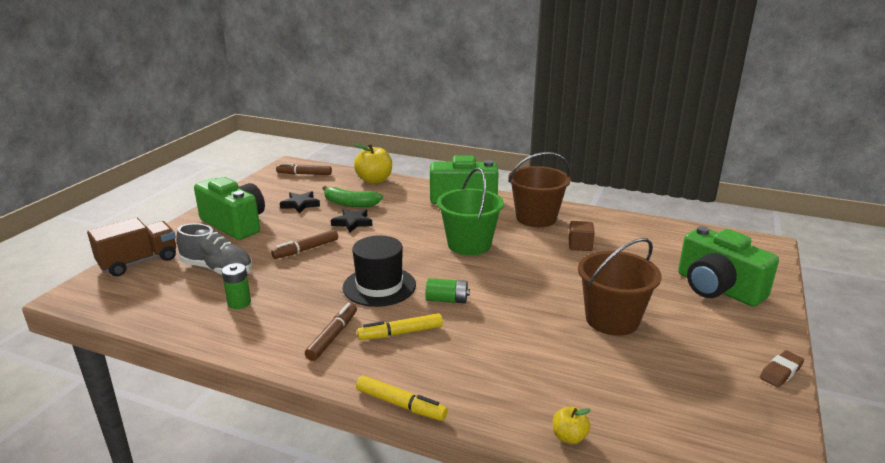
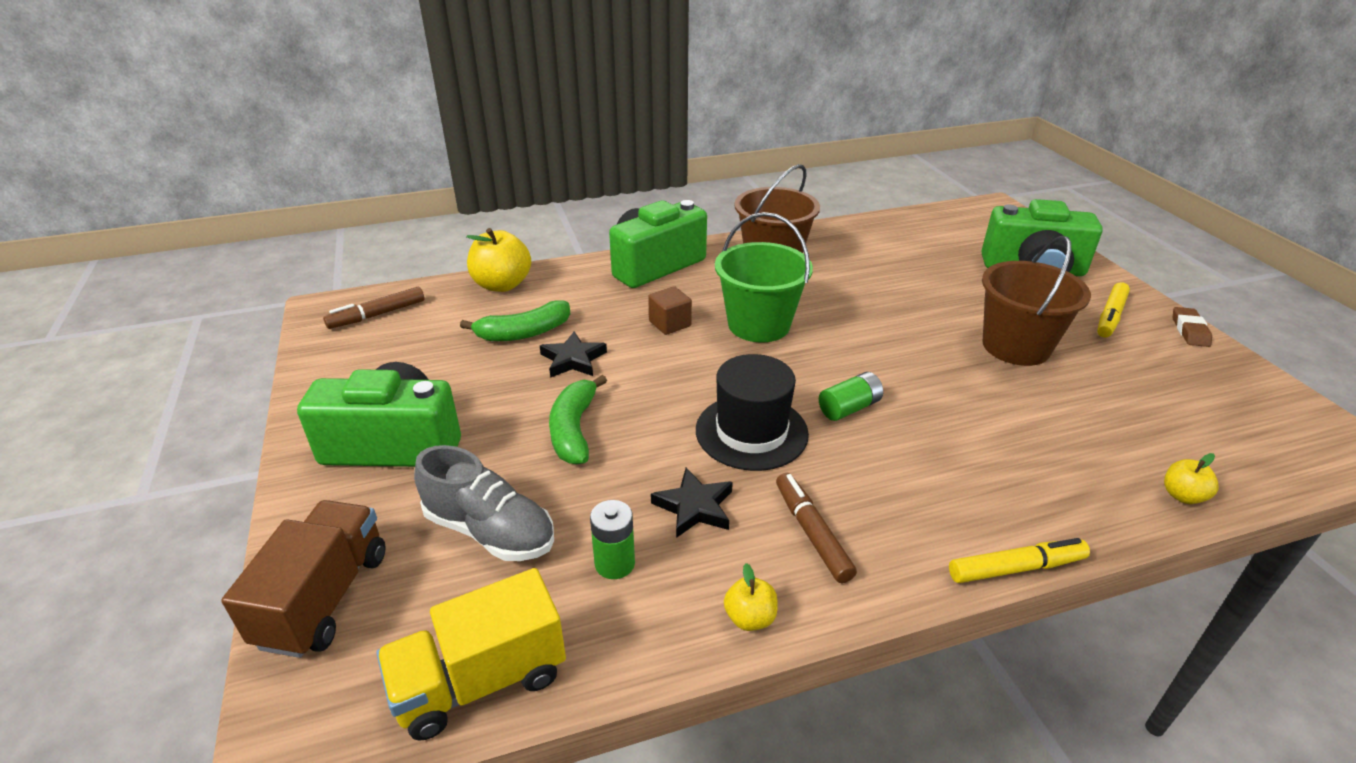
camera: 40 degrees left, 10 degrees up
(140, 312) = (480, 680): none -> yellow truck
(217, 269) = (490, 531): grey shoe -> grey shoe turned 45 degrees clockwise
(253, 349) = (750, 618): none -> yellow apple
(300, 204) = (451, 365): black star -> black star (694, 507)
(306, 249) = (574, 430): brown marker -> green banana
(400, 333) = (872, 479): yellow marker -> yellow marker (1110, 316)
(580, 245) = (863, 275): brown cube -> brown cube (670, 324)

